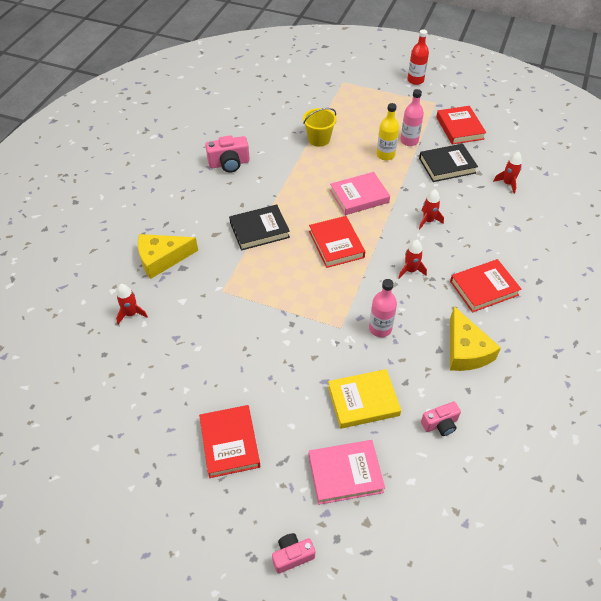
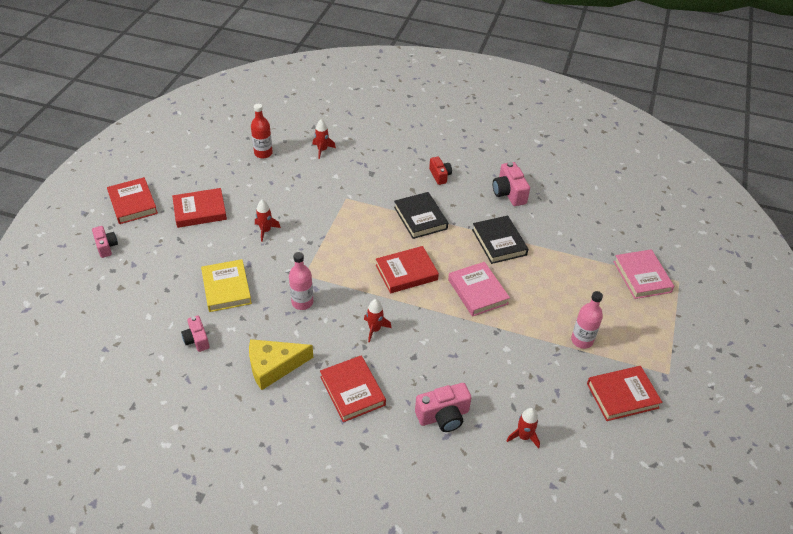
camera: 85 degrees right, 5 degrees down
(162, 259) = (380, 161): yellow cheese -> none
(195, 211) = (440, 175): none -> red camera
(206, 534) = (133, 203): none -> red book
(319, 139) = (563, 259): yellow bucket -> none
(345, 473) = (162, 276): pink book -> pink book (642, 277)
(385, 155) = (550, 316): yellow bottle -> none
(415, 80) = (710, 355): red bottle -> red bottle (263, 153)
(428, 221) = (448, 349): red rocket -> red rocket (265, 231)
(447, 165) = (544, 375): black book -> black book (499, 242)
(498, 228) = (443, 416): none -> pink camera

